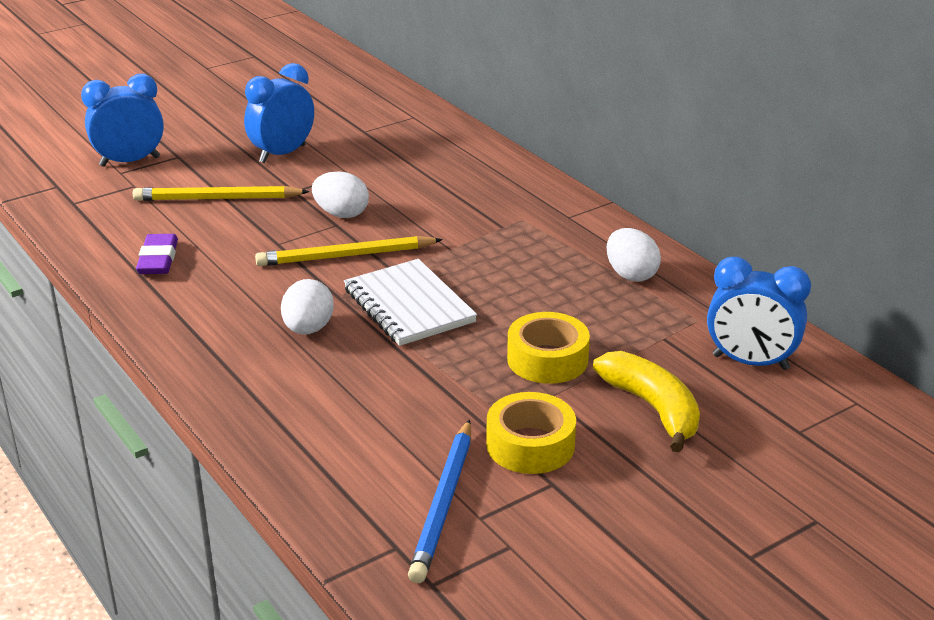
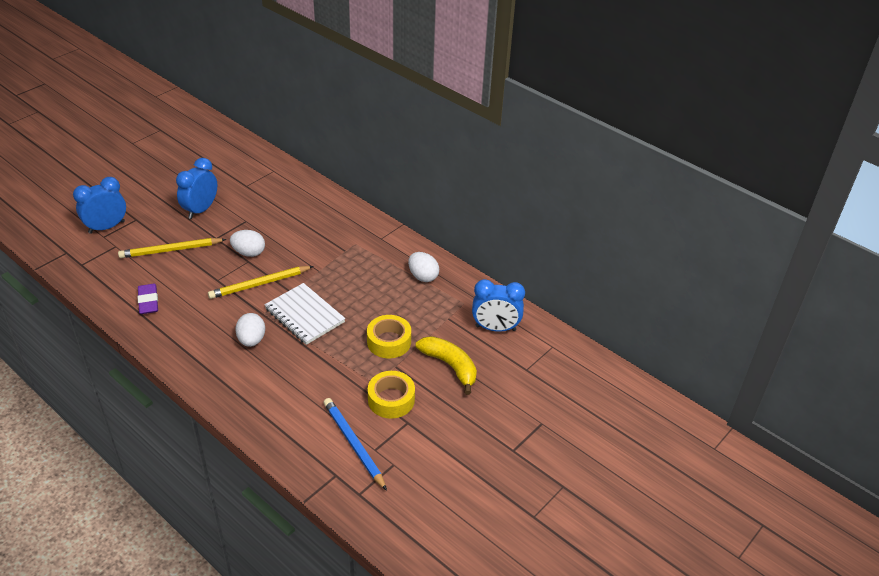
camera: 15 degrees left, 10 degrees up
(443, 503) = (354, 444): blue pencil -> blue pencil turned 150 degrees clockwise

